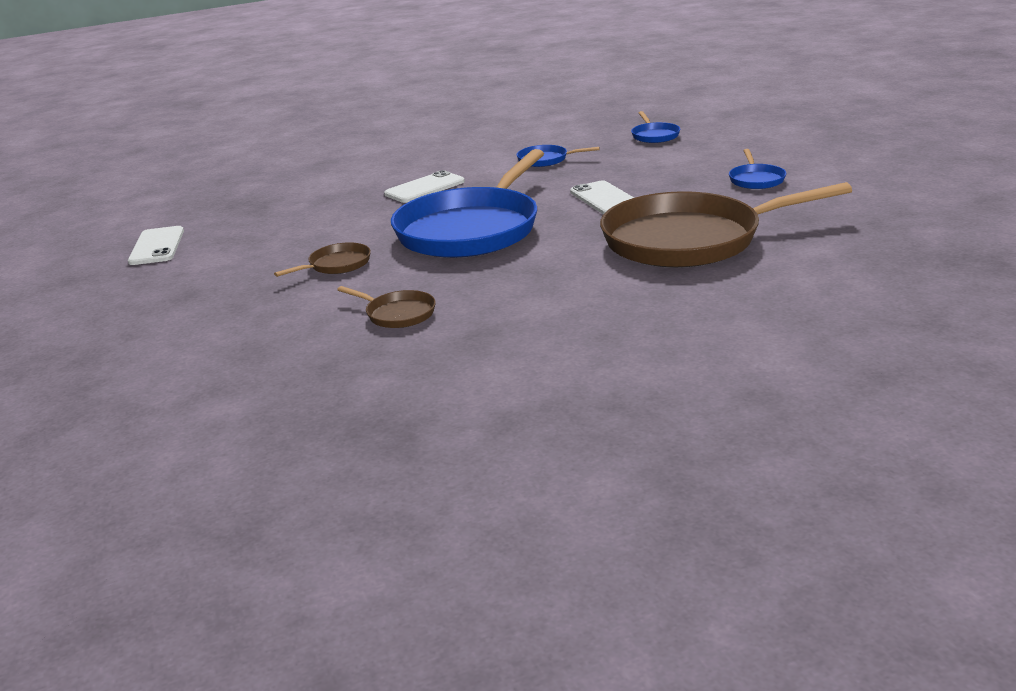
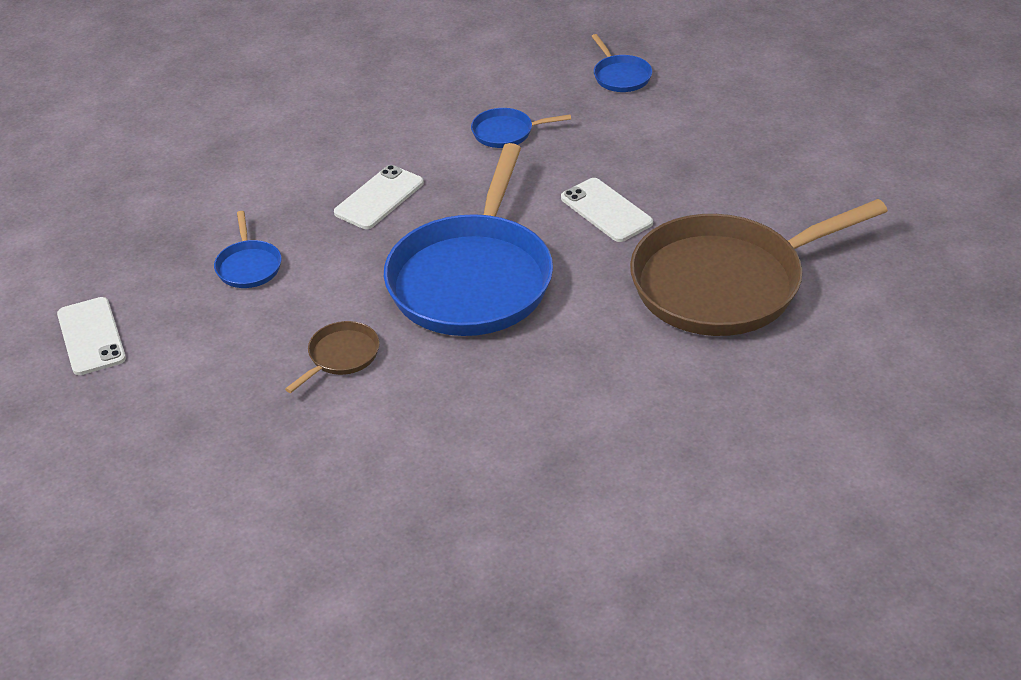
camera: 15 degrees left, 15 degrees up
(398, 314) = (454, 437): brown pan -> none
(756, 180) = (765, 165): blue pan -> blue pan (248, 266)

